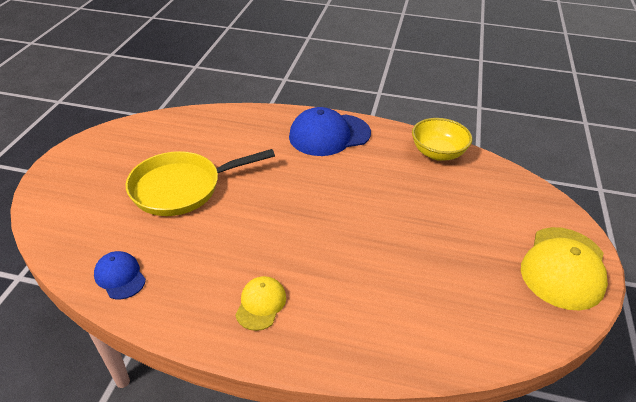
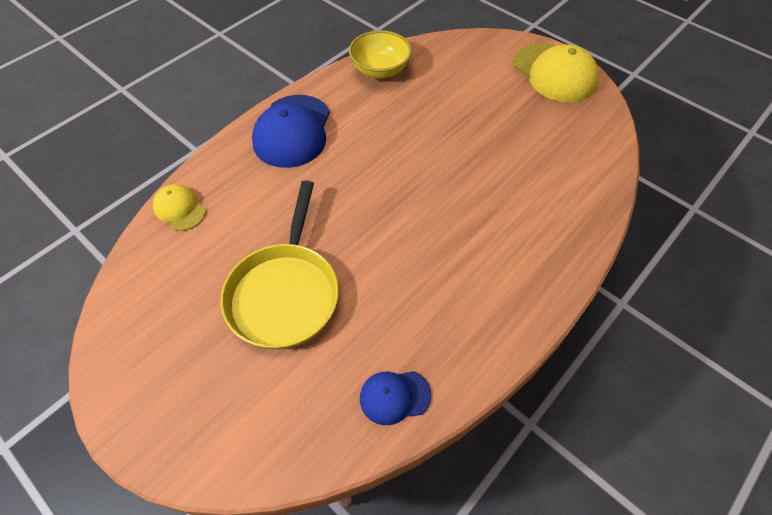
camera: 60 degrees left, 15 degrees up
(261, 304) = (496, 281): yellow cap -> yellow cap (179, 209)

